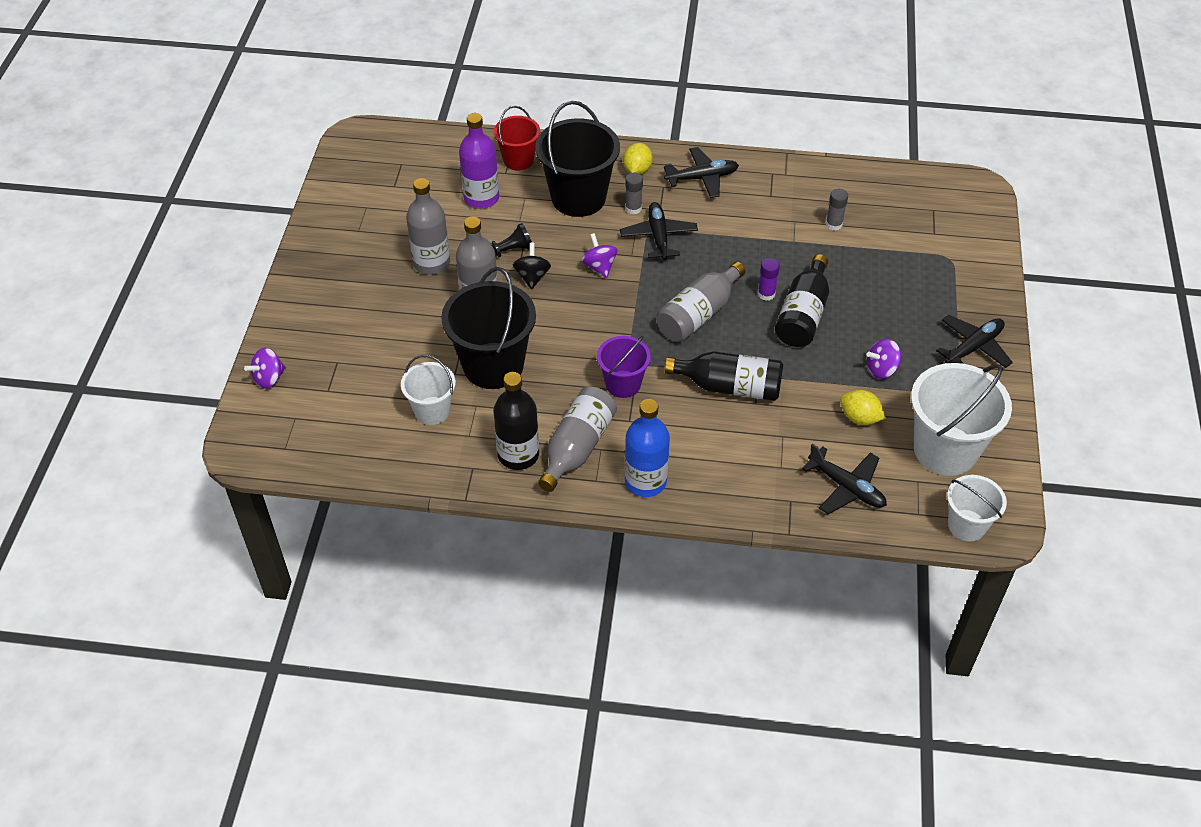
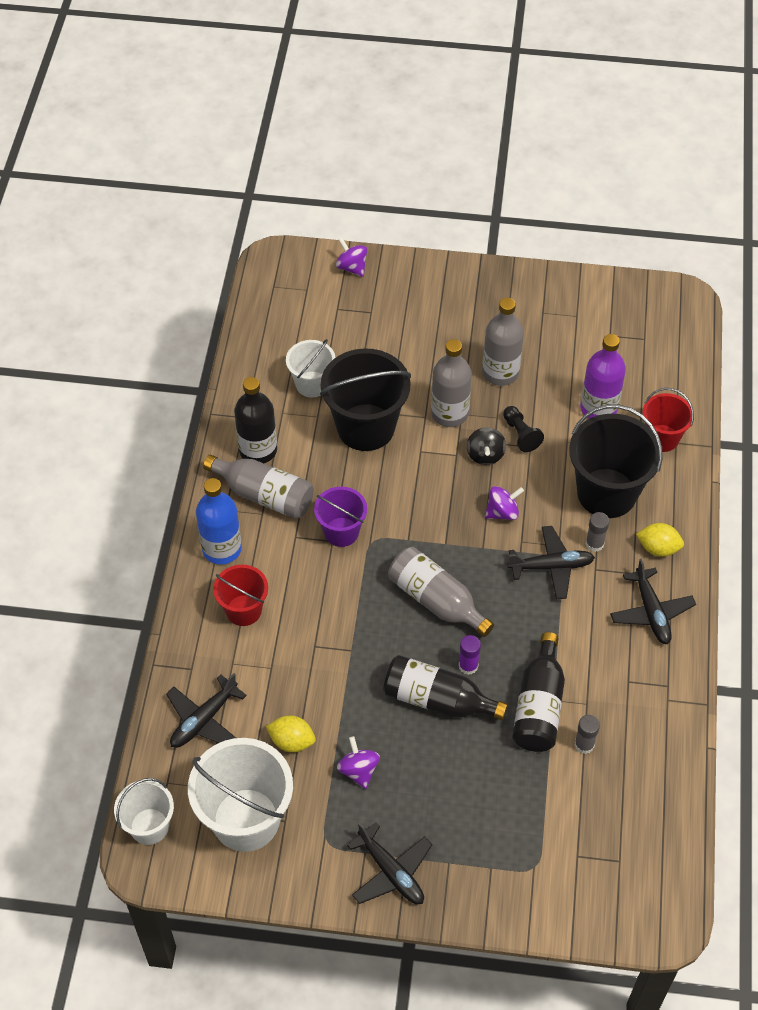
camera: 90 degrees right, 5 degrees up
(532, 277) = (485, 455): black spinning top -> black spinning top turned 90 degrees clockwise
(719, 460) = (243, 610): none -> red bucket
(729, 387) = (336, 624): black bottle -> black bottle (539, 706)
(859, 418) = (292, 741): yellow lemon -> yellow lemon turned 75 degrees clockwise

